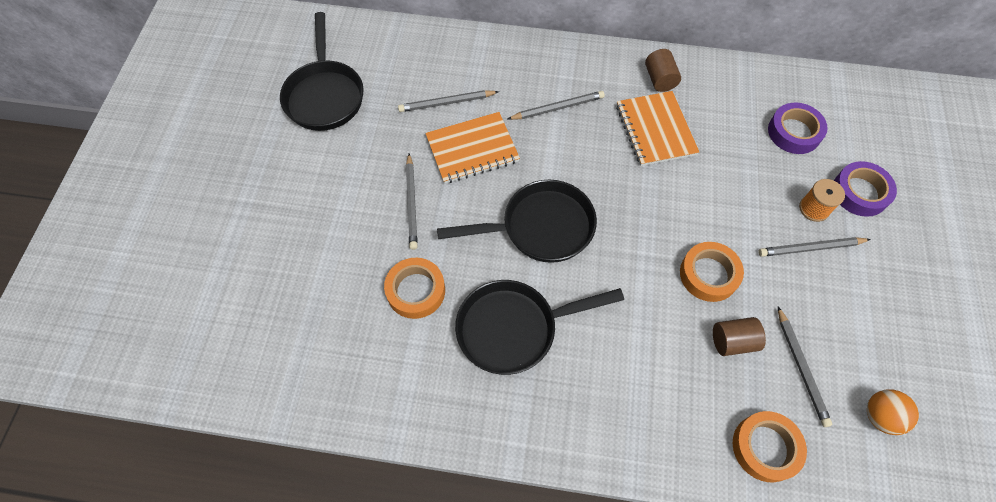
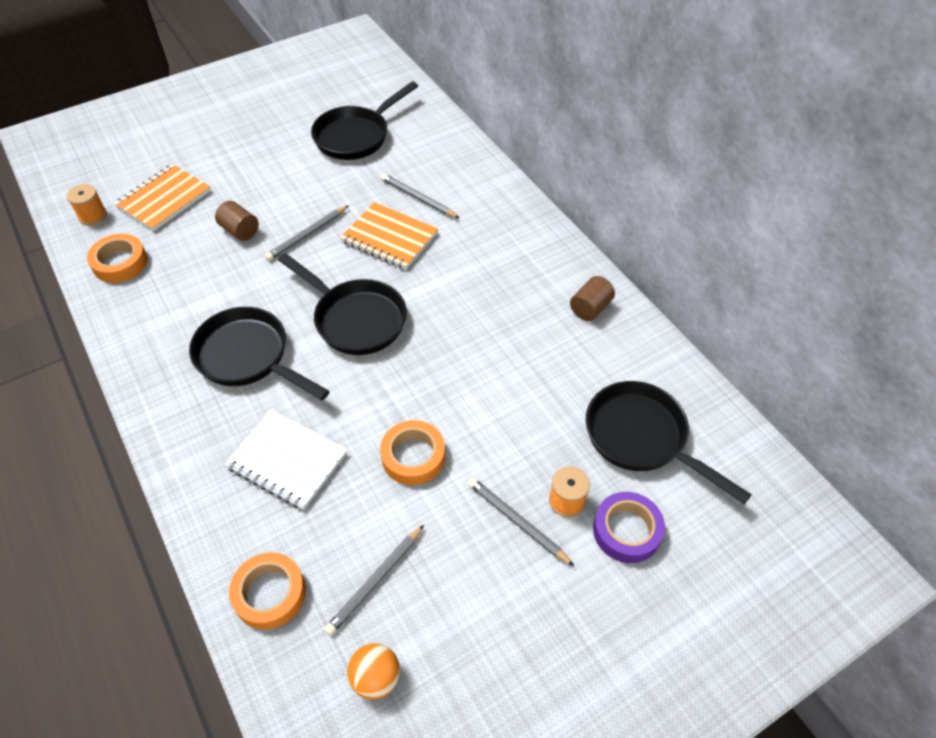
camera: 50 degrees right, 10 degrees down
(205, 361) = (93, 216): none -> orange spool
(416, 291) = (233, 283): orange tape -> orange tape (120, 263)
(557, 108) = (484, 262): grey pencil -> none
(648, 362) = (287, 461): none -> white notebook
(655, 130) = (531, 336): orange notebook -> orange notebook (164, 199)
(733, 341) = (359, 511): brown cylinder -> brown cylinder (240, 231)
(794, 132) = (642, 438): purple tape -> black pan

